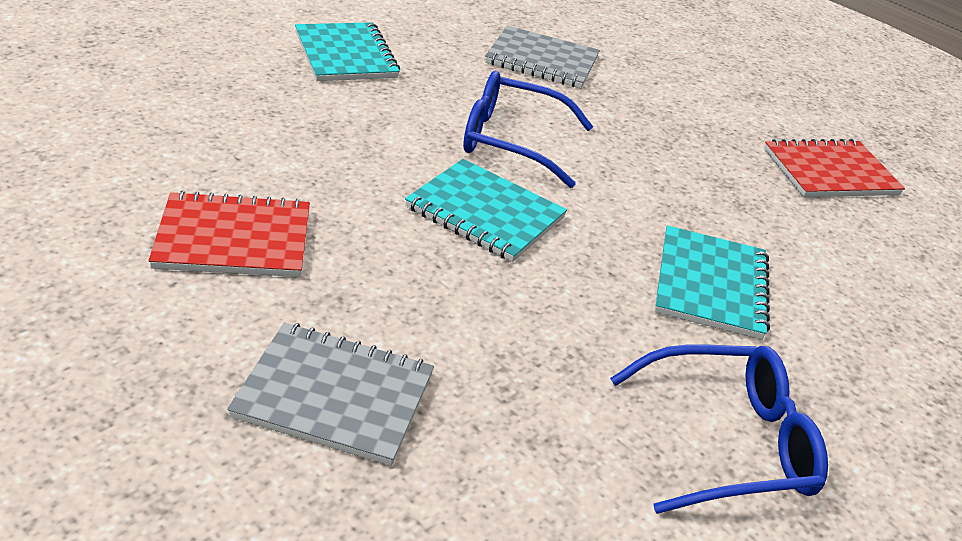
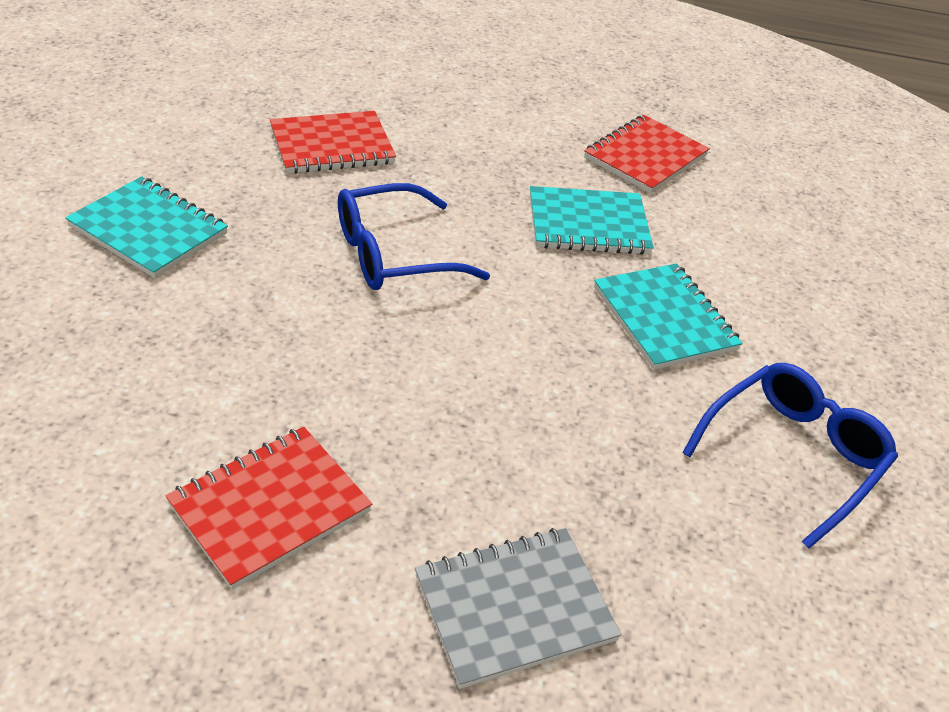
camera: 35 degrees left, 5 degrees up
(485, 213) = (447, 347): turquoise notebook -> turquoise notebook (588, 224)
(542, 61) = (332, 146): grey notebook -> red notebook

